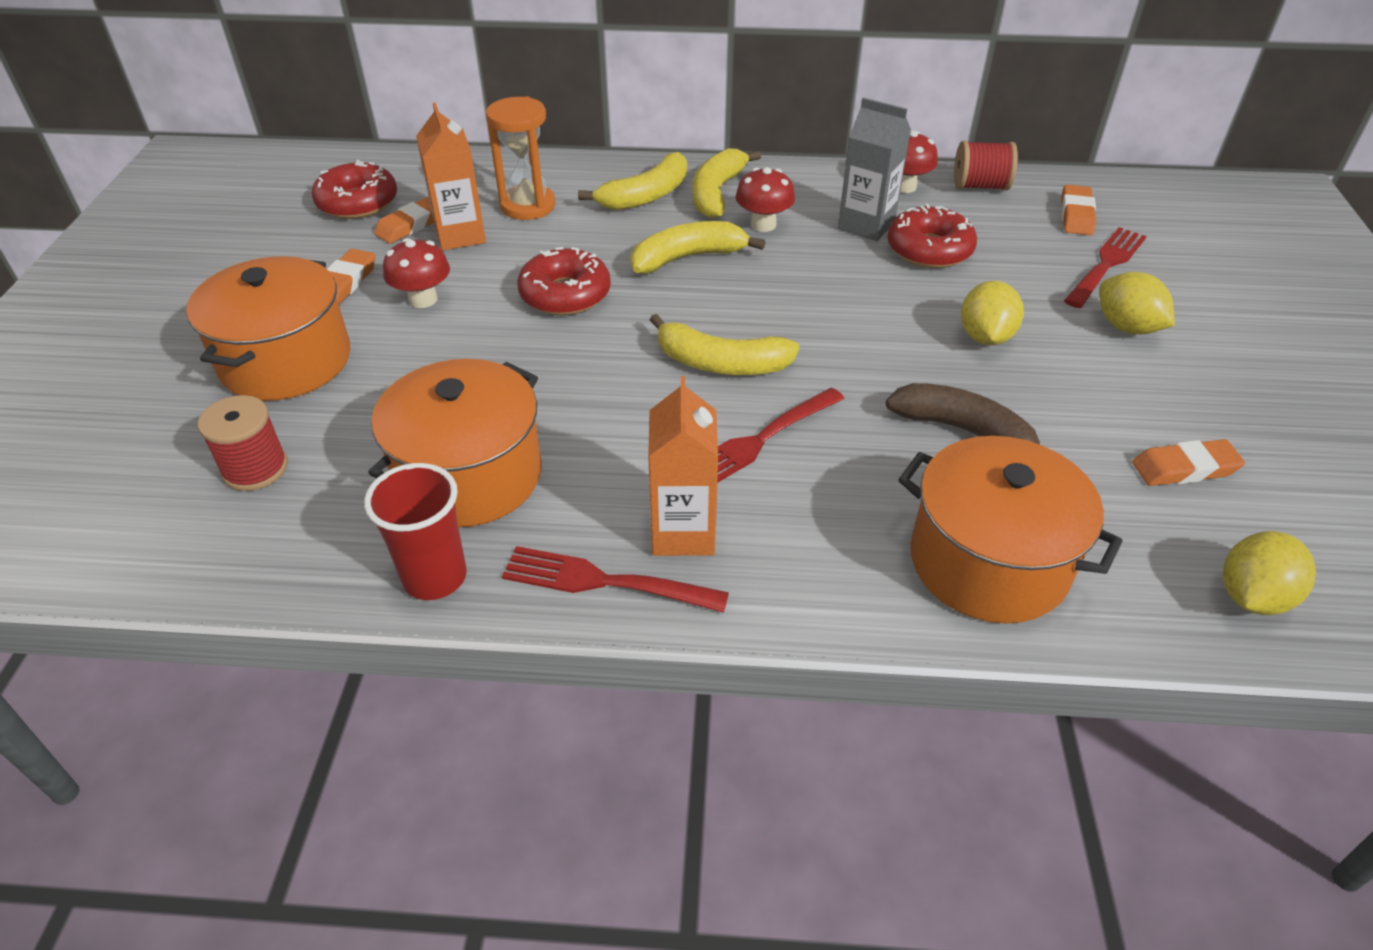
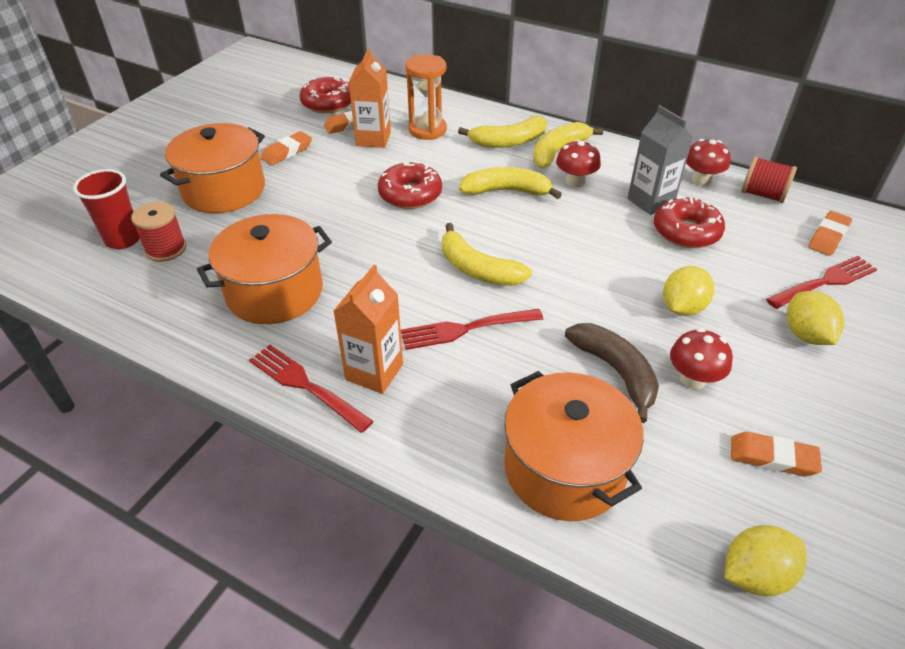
camera: 25 degrees right, 0 degrees up
(423, 299) = (324, 174): red mushroom -> red mushroom (693, 379)
(435, 577) = (214, 346): red cup -> red cup (123, 239)

